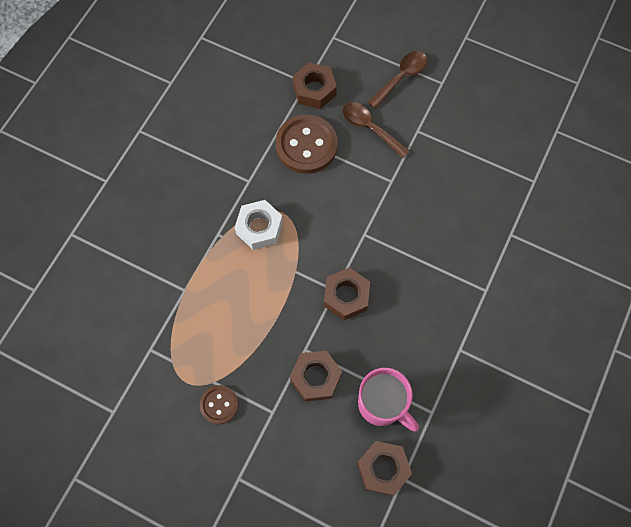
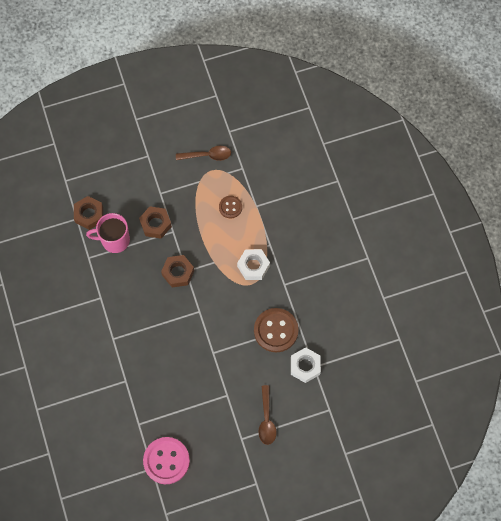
camera: 135 degrees right, 0 degrees up
(219, 405) = (187, 175): brown button -> brown button (230, 207)
(314, 90) = (305, 366): brown nut -> white nut
(370, 128) = (253, 372): brown spoon -> brown spoon (207, 155)
(535, 125) = (166, 461): none -> pink button

